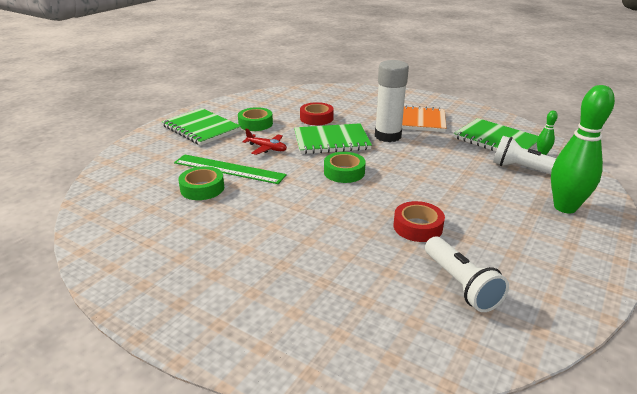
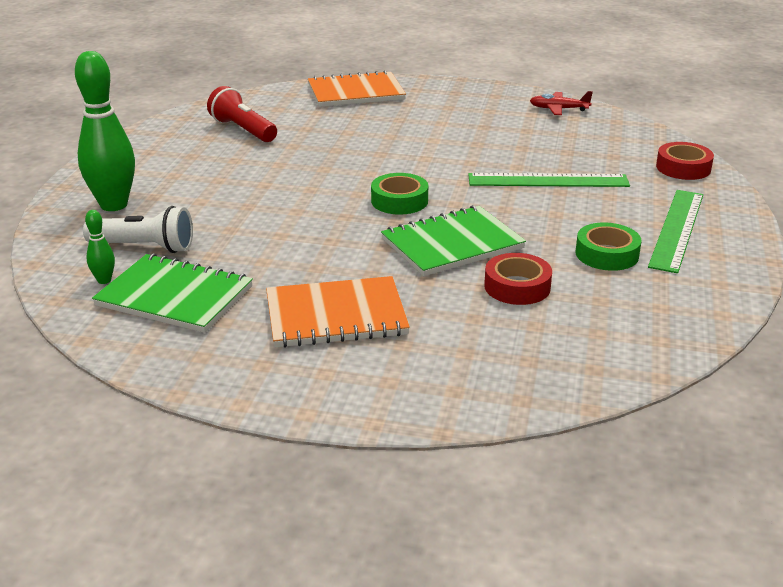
camera: 160 degrees right, 0 degrees up
(201, 128) = (676, 229): green notebook -> green ruler
(202, 188) = (548, 157): green tape -> none
(267, 148) = (535, 215): red plane -> red plane (559, 109)
(299, 337) = (356, 92): none -> orange notebook
(388, 136) = (366, 270): white glue stick -> none
(417, 227) = (287, 161): red tape -> red tape (683, 168)
(460, 284) = (243, 130): white flashlight -> red flashlight

